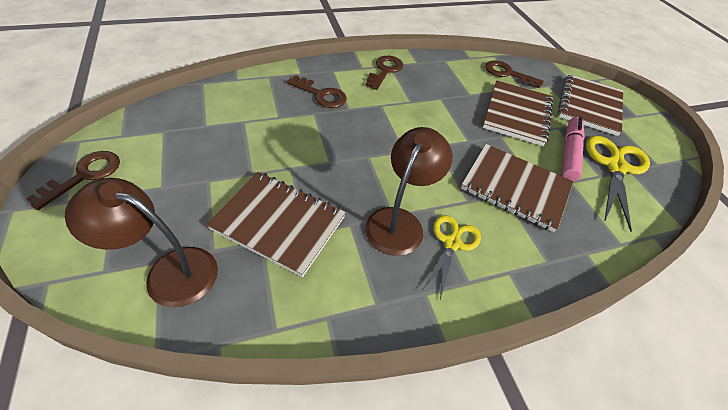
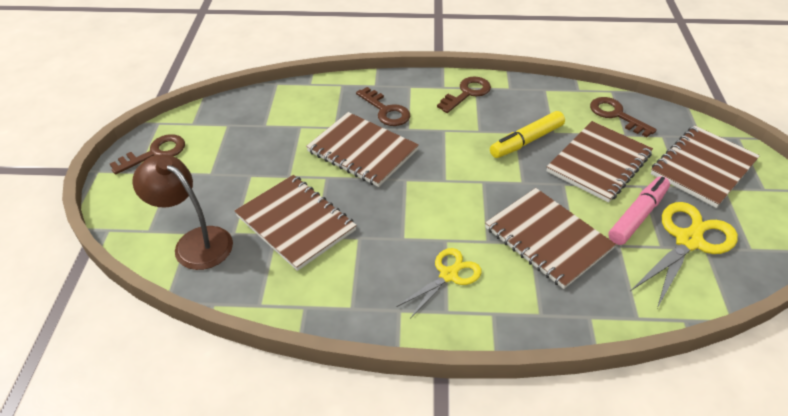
camera: 25 degrees right, 5 degrees down
(315, 136) = (362, 151): none -> brown notebook
(399, 221) = (406, 245): brown lamp -> none
(453, 104) = (526, 141): none -> yellow marker

